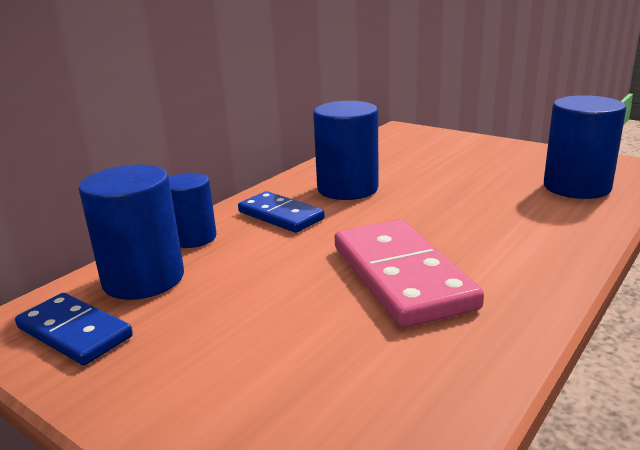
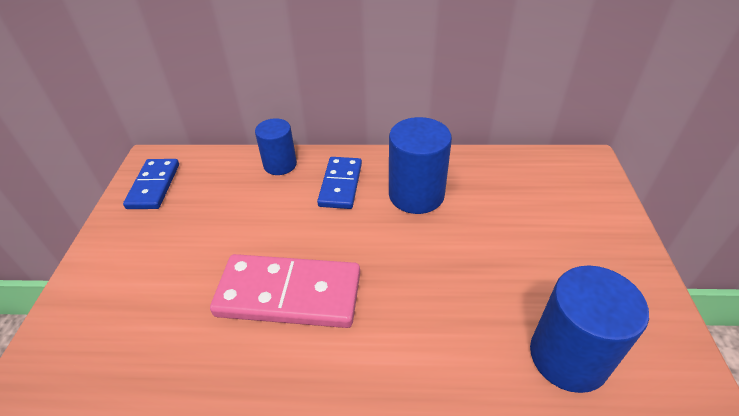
camera: 55 degrees right, 20 degrees up
(143, 279) = (218, 176): blue cylinder -> none
(401, 276) = (289, 294): pink domino -> pink domino turned 60 degrees clockwise

